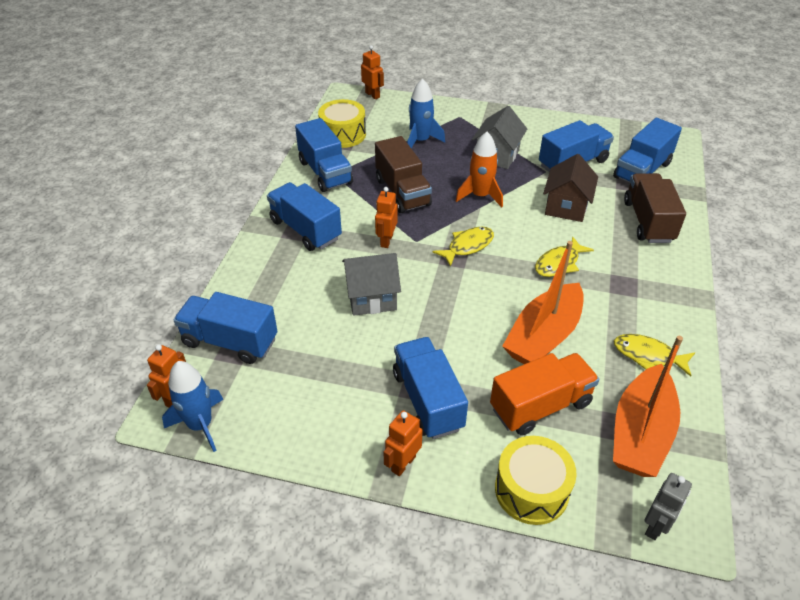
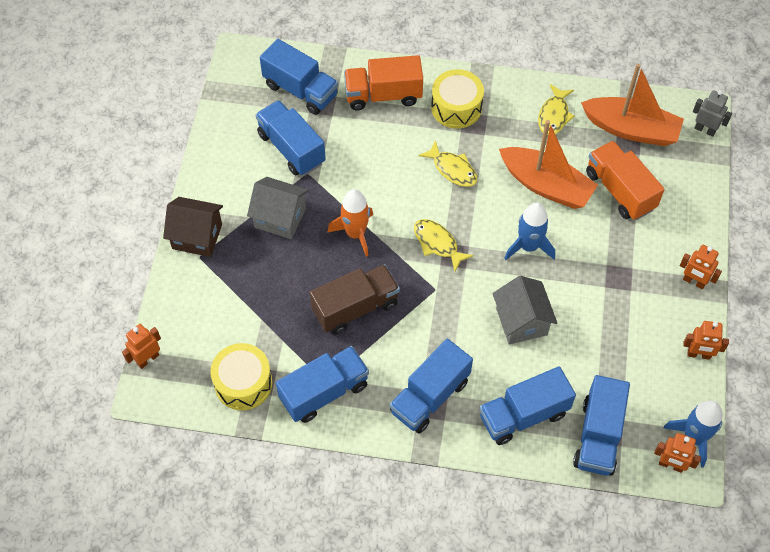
camera: 95 degrees left, 15 degrees up
(386, 240) = (438, 316): orange robot -> orange robot (698, 354)
(421, 141) = (254, 295): blue rocket -> blue rocket (528, 246)
(428, 400) = (631, 268): blue truck -> blue truck (523, 415)
(531, 490) = (695, 199): yellow drum -> yellow drum (456, 107)
(566, 207) = (367, 159): brown house -> brown house (197, 236)
(648, 221) = (383, 95): brown truck -> orange truck

